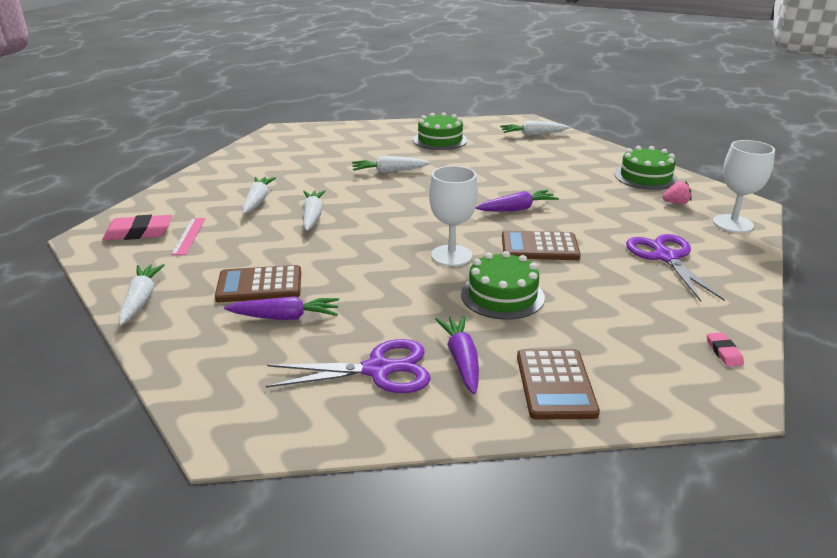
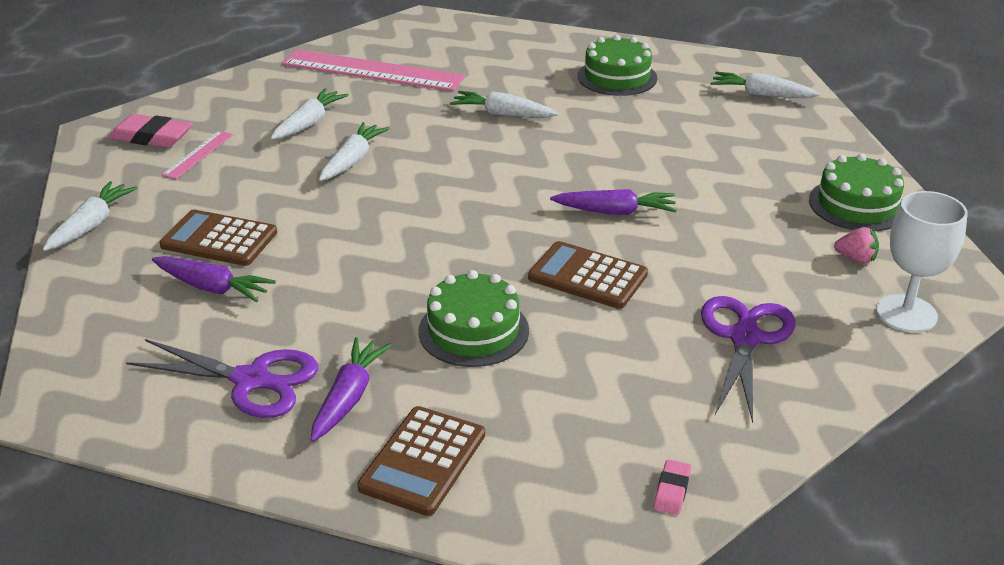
camera: 25 degrees right, 5 degrees up
(274, 163) = (373, 70): none -> pink ruler
(451, 255) = (465, 259): white goblet -> none

